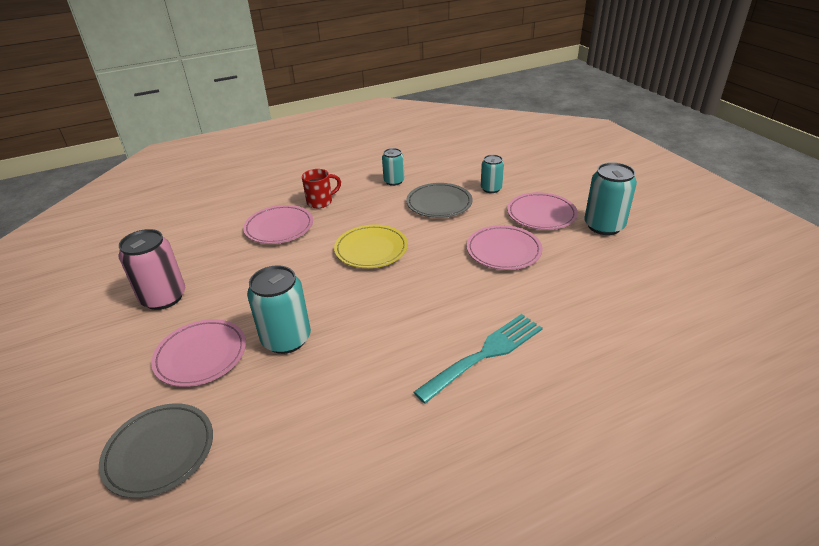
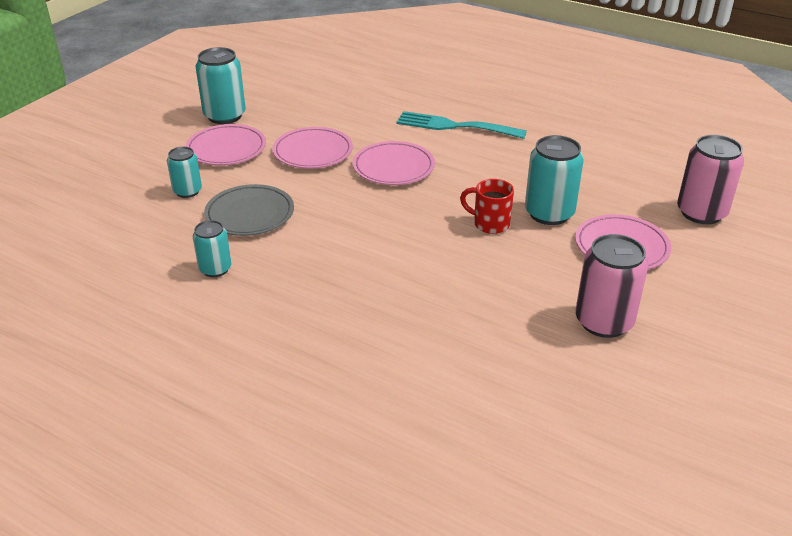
camera: 125 degrees left, 0 degrees up
(159, 452) = (701, 213): grey plate -> pink can
(279, 227) = (405, 312): pink plate -> pink plate (393, 167)
(320, 202) = (317, 308): red mug -> red mug (490, 224)
(371, 250) = (382, 223): yellow plate -> none

